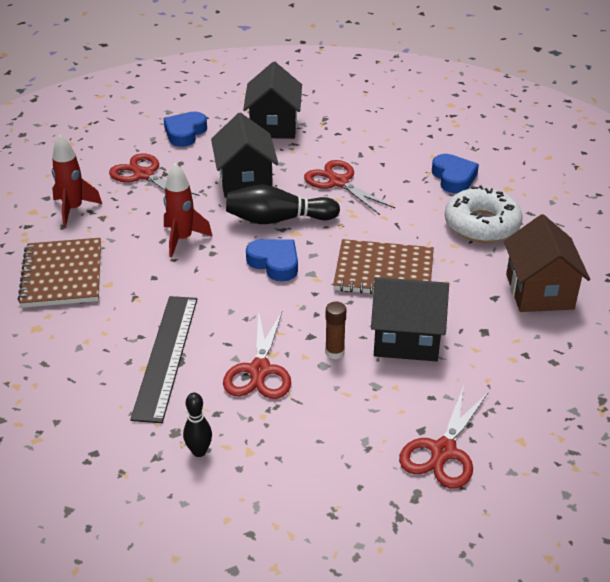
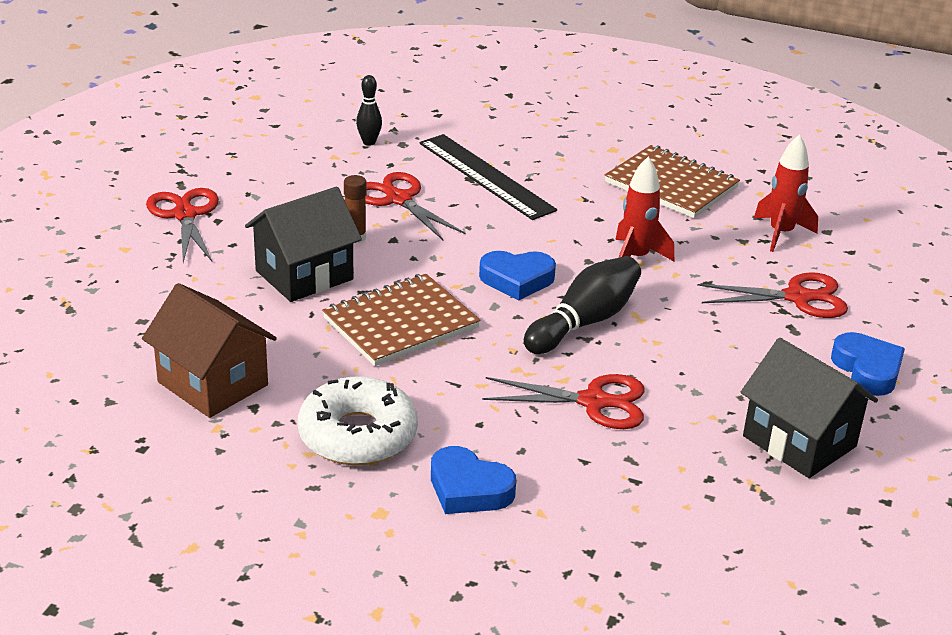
camera: 135 degrees right, 5 degrees down
(245, 181) = (691, 346): black house -> none

